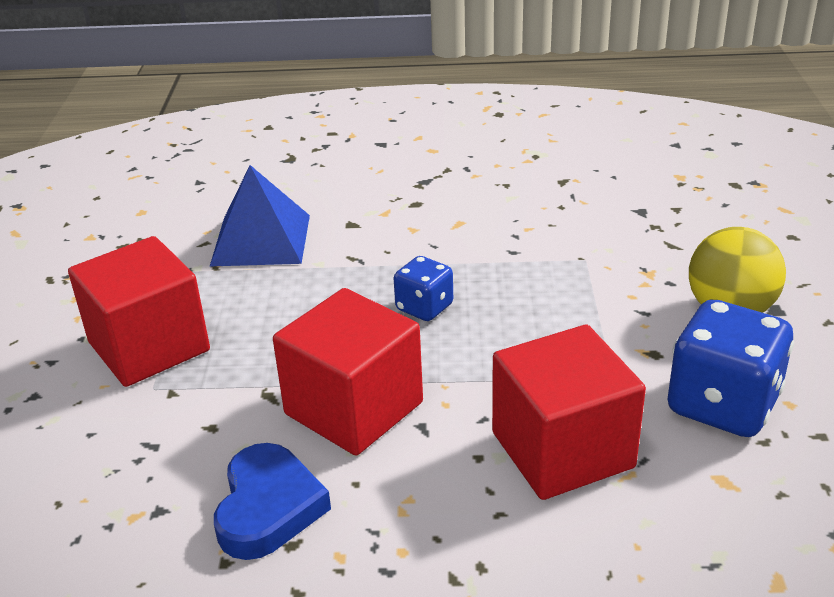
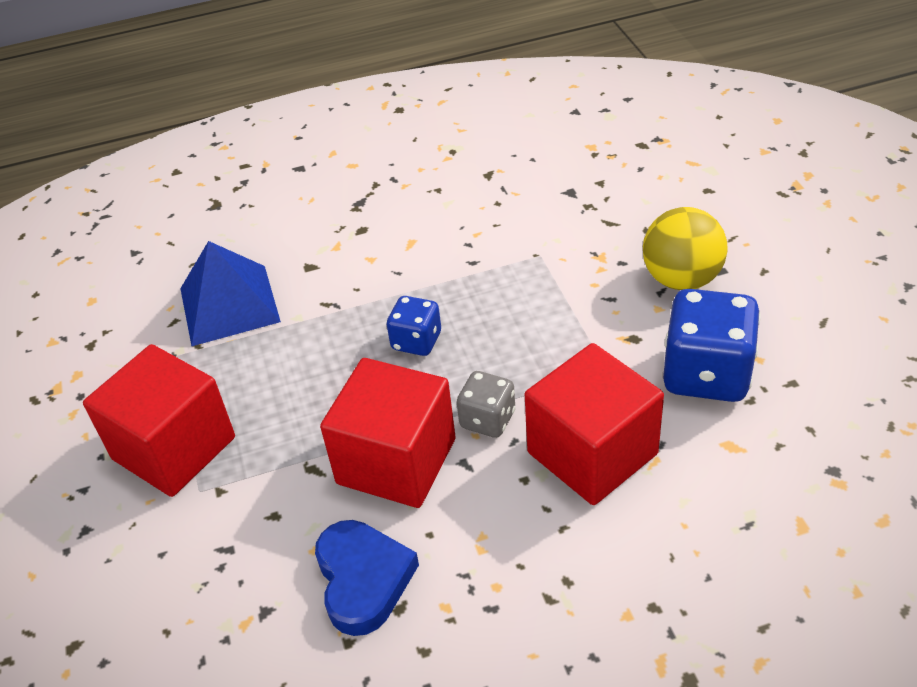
camera: 15 degrees left, 10 degrees up
(464, 393) = (487, 419): none -> grey dice

